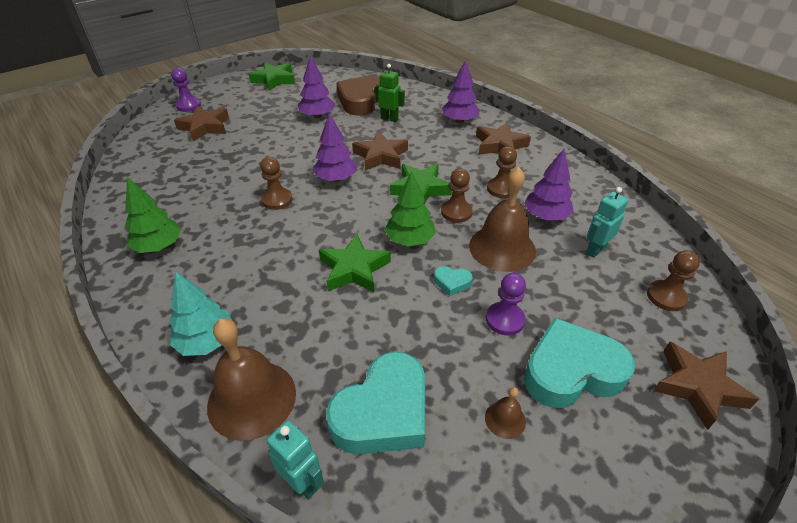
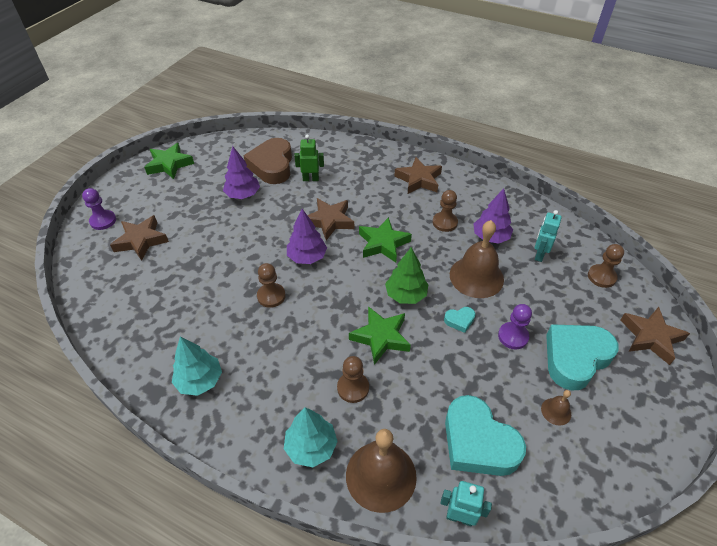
camera: 25 degrees left, 5 degrees up
(159, 246) = (200, 380): green tree -> turquoise tree
(383, 412) = (478, 442): turquoise heart -> turquoise heart turned 120 degrees clockwise
(456, 212) = (424, 256): brown pawn -> brown pawn (353, 388)
(459, 121) = (371, 163): purple tree -> none

